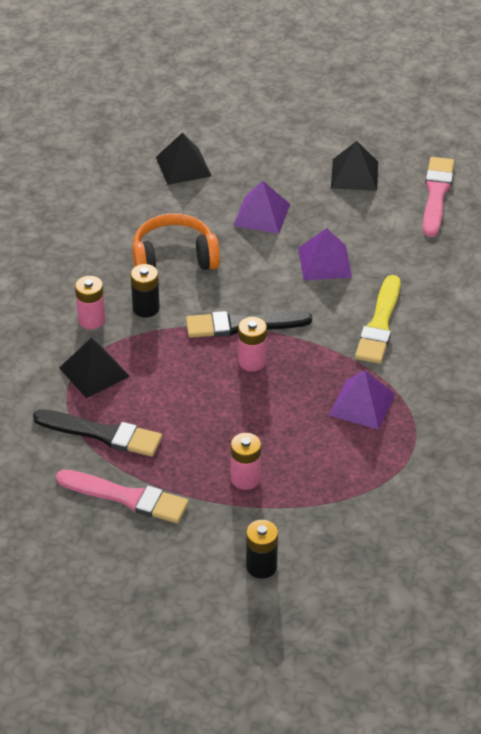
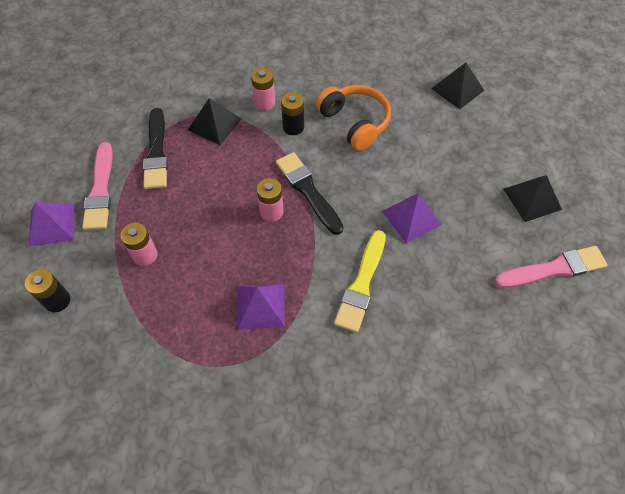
camera: 65 degrees right, 15 degrees up
(261, 214) = (438, 156): purple pyramid -> purple pyramid (52, 224)
(379, 324) = (361, 284): yellow brush -> yellow brush turned 60 degrees counterclockwise

